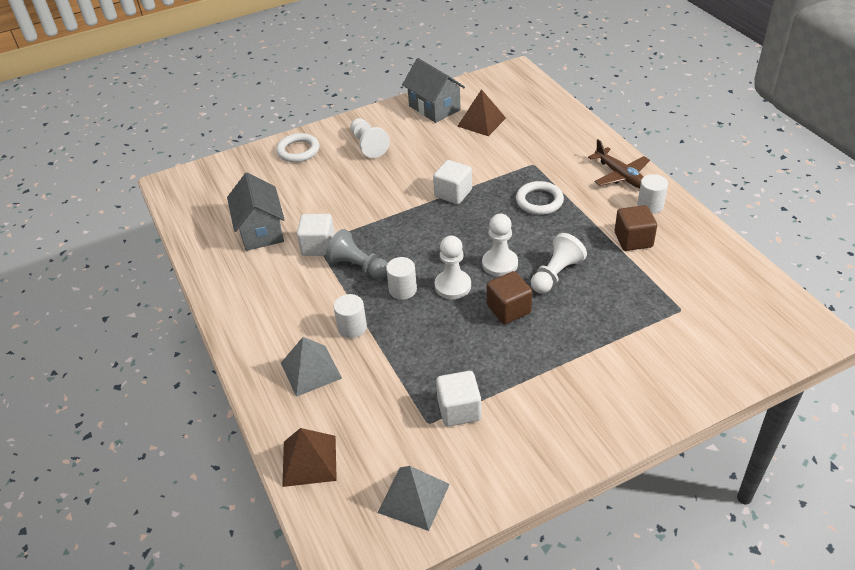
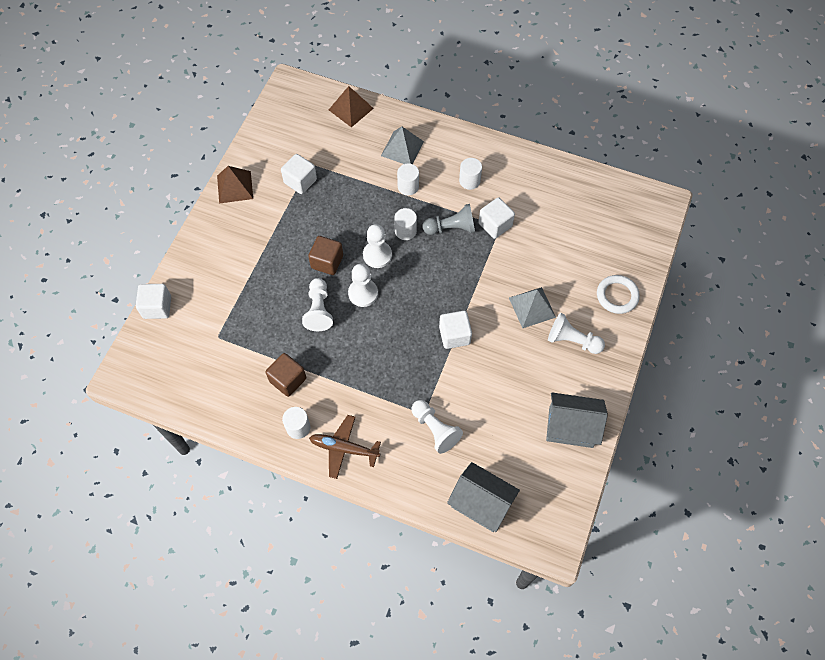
camera: 135 degrees right, 20 degrees up
(261, 231) = (546, 210): grey house -> grey house (481, 503)
(289, 295) = (469, 181): none -> white cylinder
(414, 498) = (283, 126): grey pyramid -> grey pyramid (532, 307)
(481, 122) = (512, 437): brown pyramid -> brown pyramid (235, 187)
(534, 151) = (435, 429): none -> white pawn
(539, 201) = (384, 373): white ring -> none
(737, 375) = (157, 307): none -> white cube

